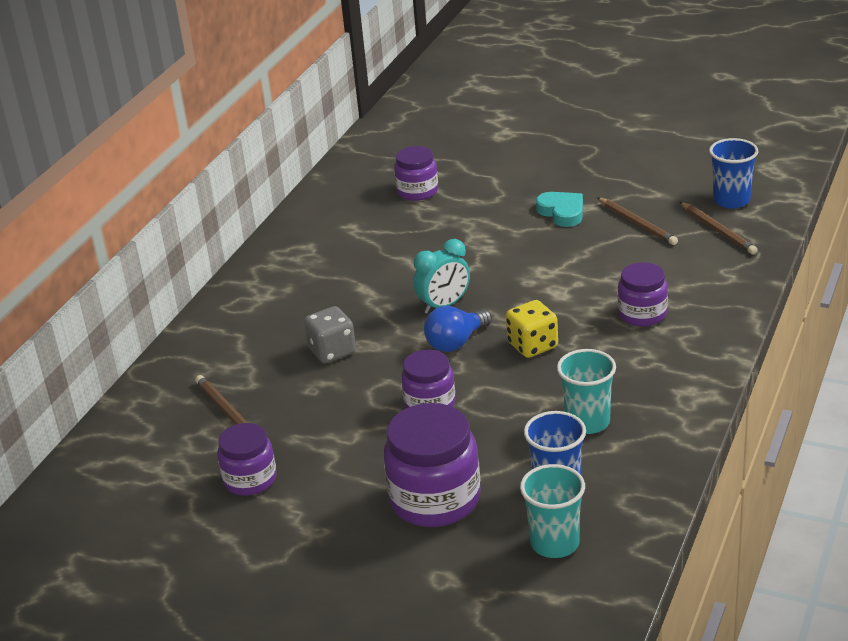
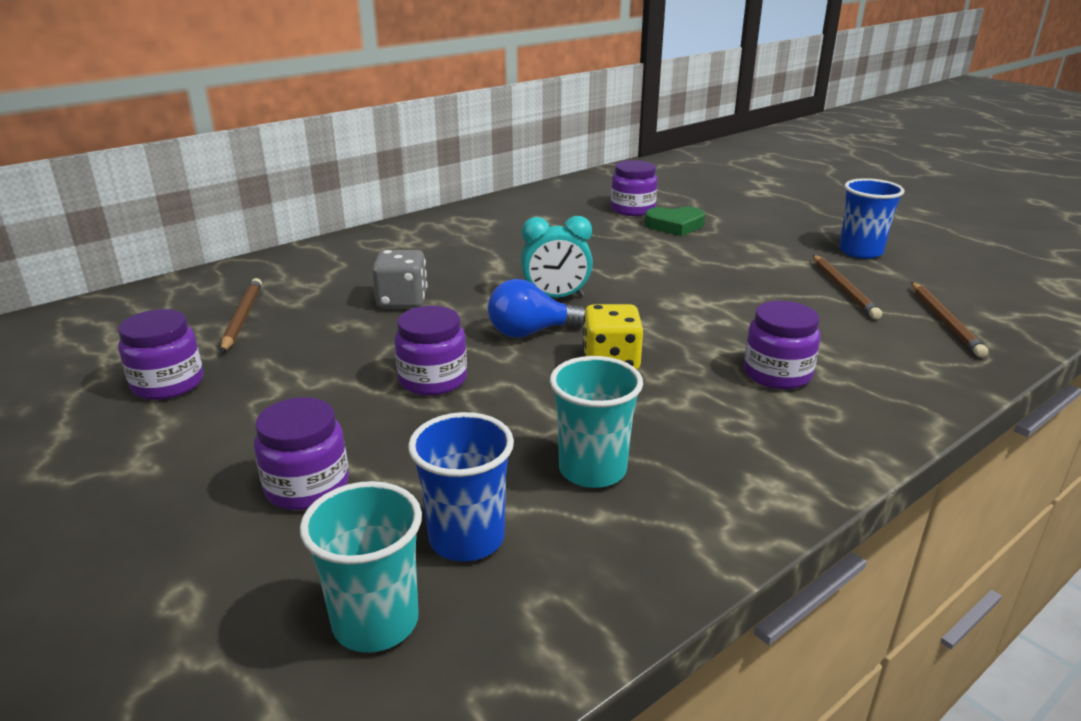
camera: 25 degrees right, 5 degrees down
(435, 499) = (307, 486): purple jar -> purple jar, size x0.61
(467, 199) = (675, 225): none -> green heart
(562, 212) = (763, 258): turquoise heart -> none
(731, 200) = (982, 299): blue cup -> blue cup (860, 252)

